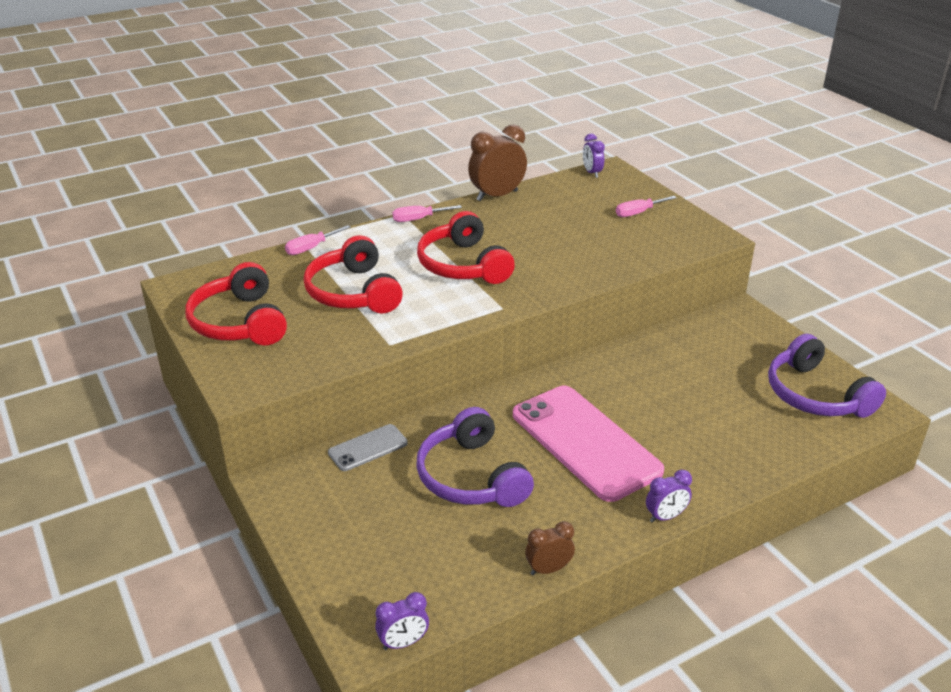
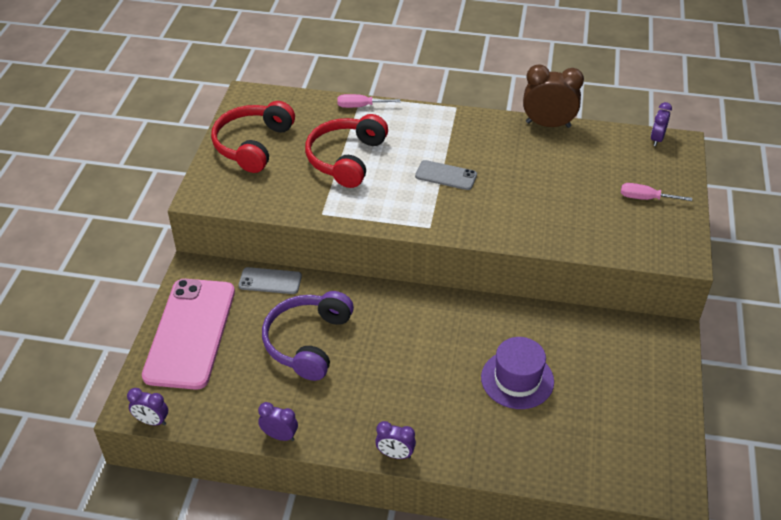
camera: 40 degrees right, 10 degrees up
(418, 219) = (462, 117): pink screwdriver -> none
(463, 265) = (446, 175): red headphones -> grey phone
(548, 569) = (280, 436): brown clock -> purple clock
(585, 442) = (409, 365): pink phone -> pink phone (190, 333)
(681, 402) = (517, 379): none -> purple hat
(815, 395) = (634, 442): purple headphones -> none

